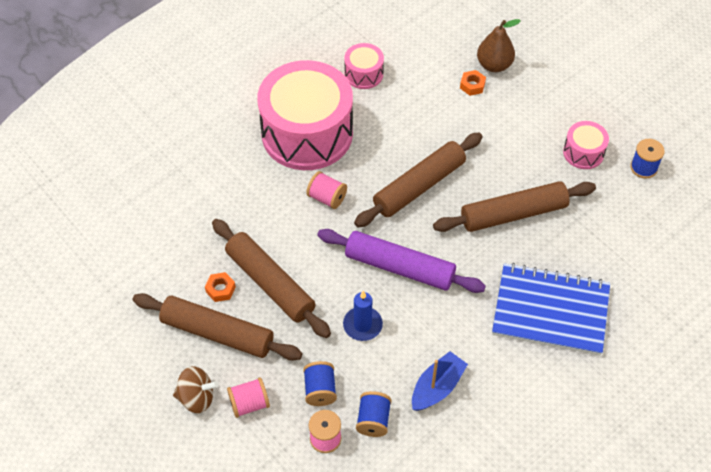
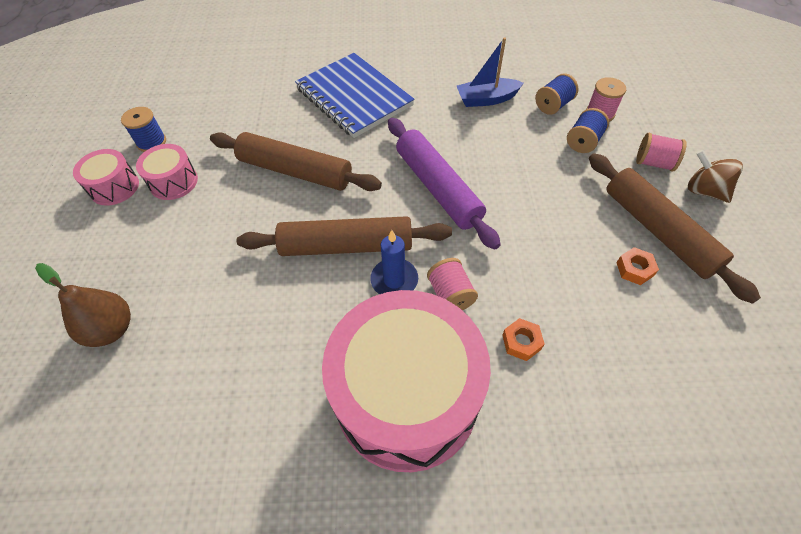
camera: 140 degrees left, 0 degrees up
(270, 283) = (575, 244): brown rolling pin -> none
(362, 325) = (510, 164): blue candle -> blue candle (394, 280)
(364, 74) = (255, 438): pink drum -> pink drum (114, 187)
(472, 85) = (165, 320): orange nut -> orange nut (521, 342)

